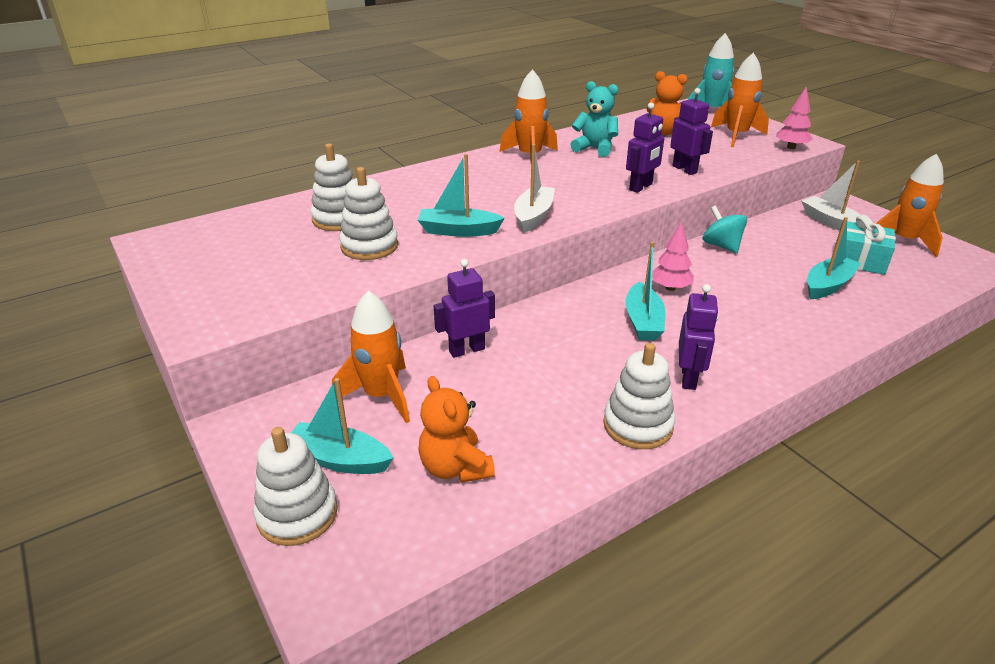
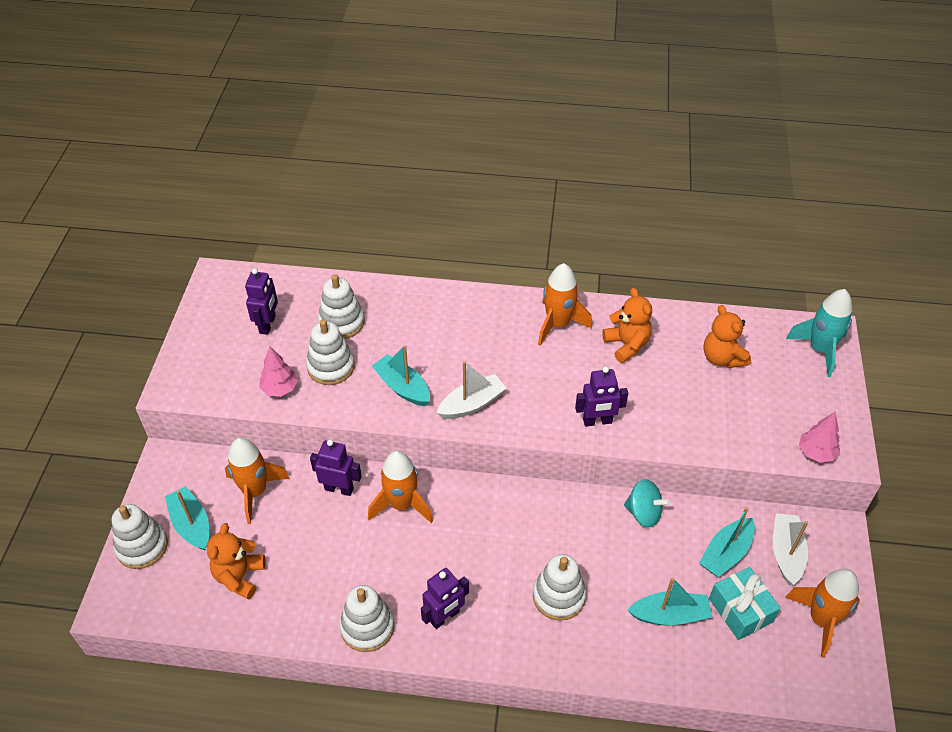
camera: 40 degrees right, 15 degrees up
(595, 149) = (626, 345): turquoise teddy bear -> orange teddy bear
(643, 321) = (479, 546): turquoise boat -> turquoise boat (726, 553)
(670, 288) = (541, 528): pink tree -> pink tree (280, 389)
(685, 169) = (667, 421): purple robot -> purple robot (268, 324)
(721, 246) = (643, 513): turquoise spinning top -> turquoise spinning top turned 105 degrees clockwise
(736, 136) = (786, 403): orange rocket -> orange rocket (402, 504)
(746, 316) = (559, 596): none -> white stacking toy

